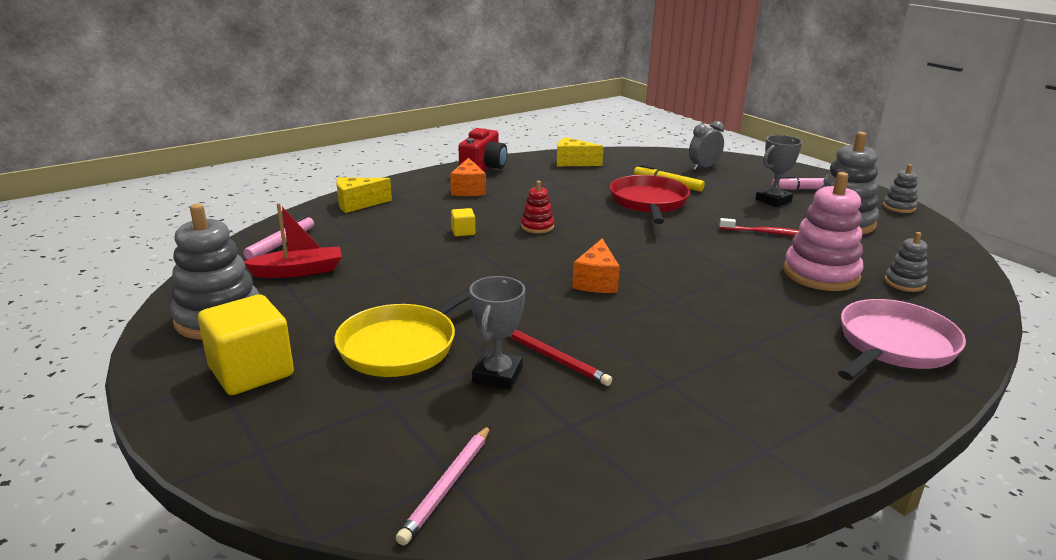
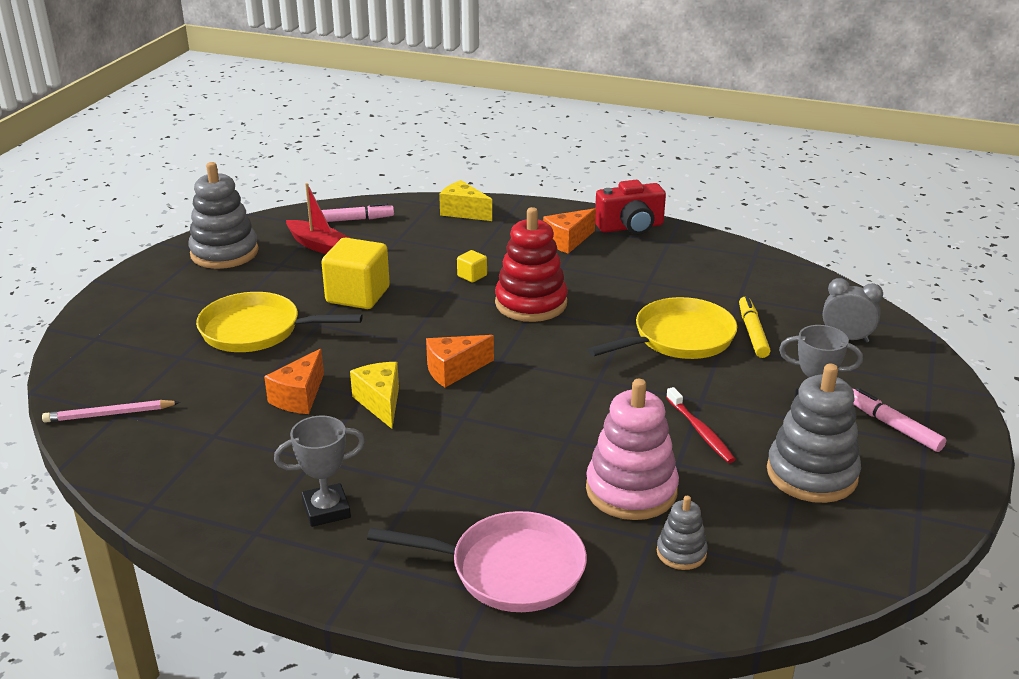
camera: 55 degrees right, 5 degrees up
(251, 371) = (173, 295): yellow cube -> yellow cube (358, 295)
(497, 375) = (252, 382): grey trophy -> grey trophy (326, 510)
(537, 227) = (531, 303): red stacking toy -> red stacking toy, size x1.96
(555, 358) = (299, 397): red pencil -> orange cheese
(573, 162) = (725, 262): yellow cheese -> yellow cheese (380, 403)
(649, 203) = (678, 339): red pan -> yellow pan
(899, 207) = (939, 509): grey stacking toy -> none

